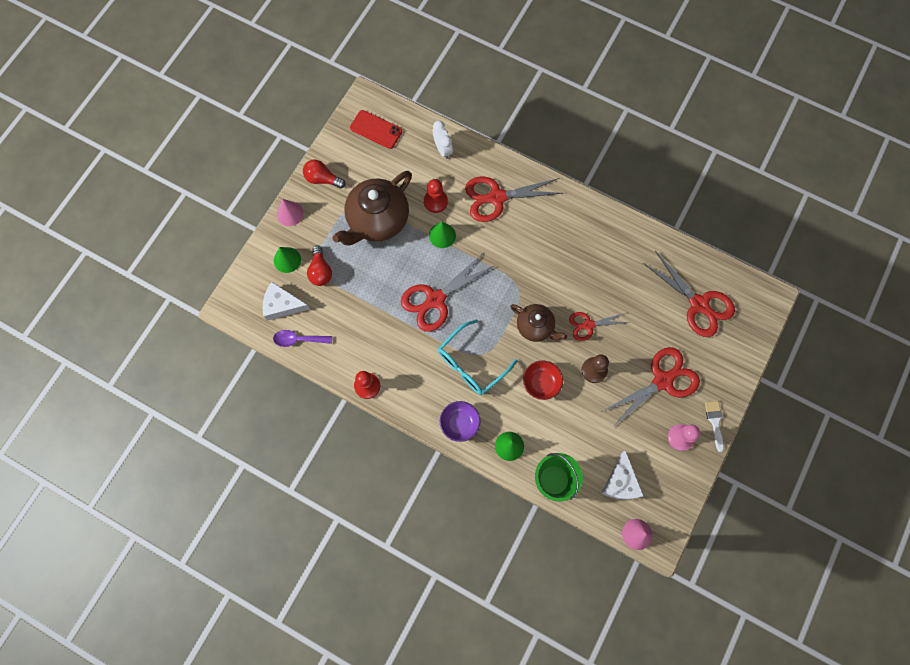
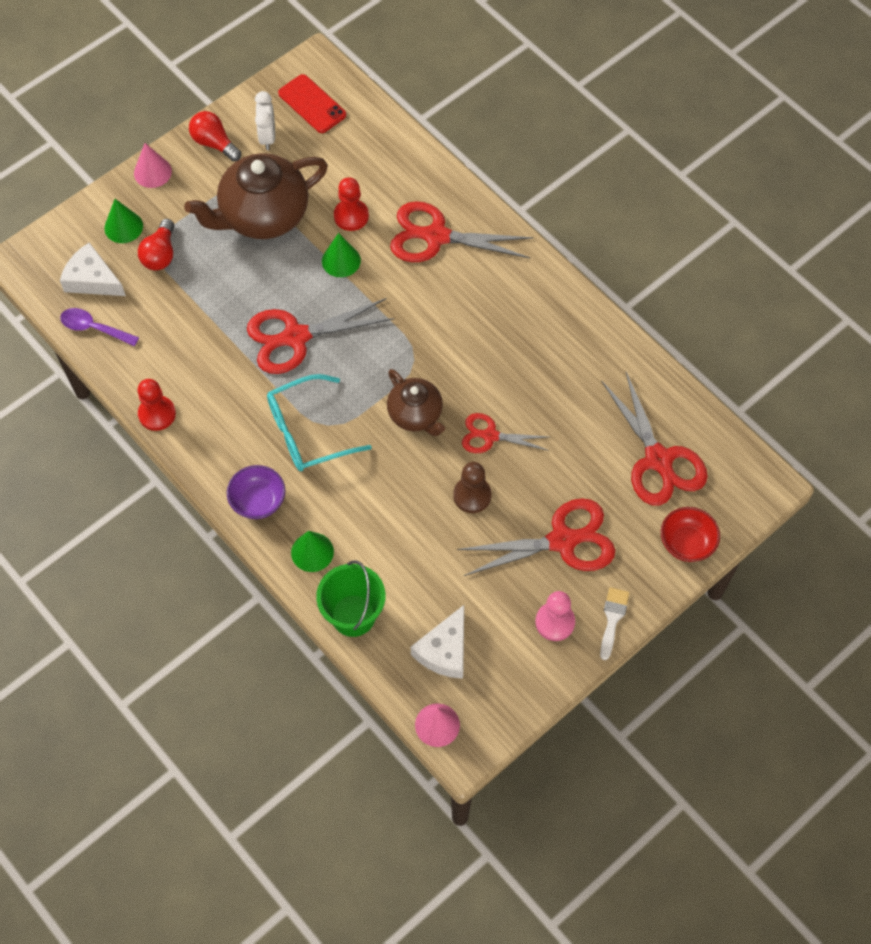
camera: 20 degrees right, 10 degrees down
(443, 149) = (390, 155): white clock -> white clock (267, 137)
(541, 383) = (391, 487): red bowl -> red bowl (686, 543)

